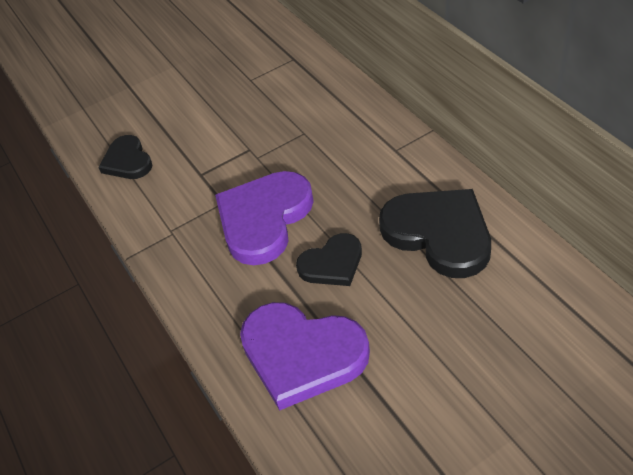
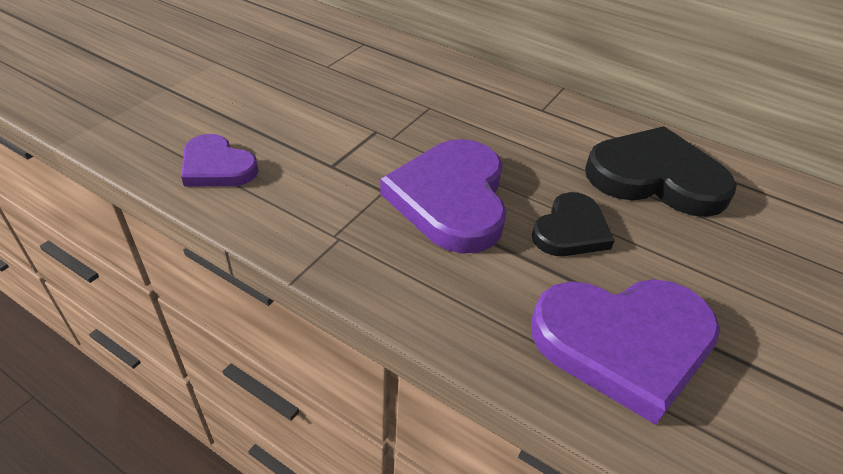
camera: 35 degrees left, 5 degrees down
(127, 161) = (217, 166): black heart -> purple heart

